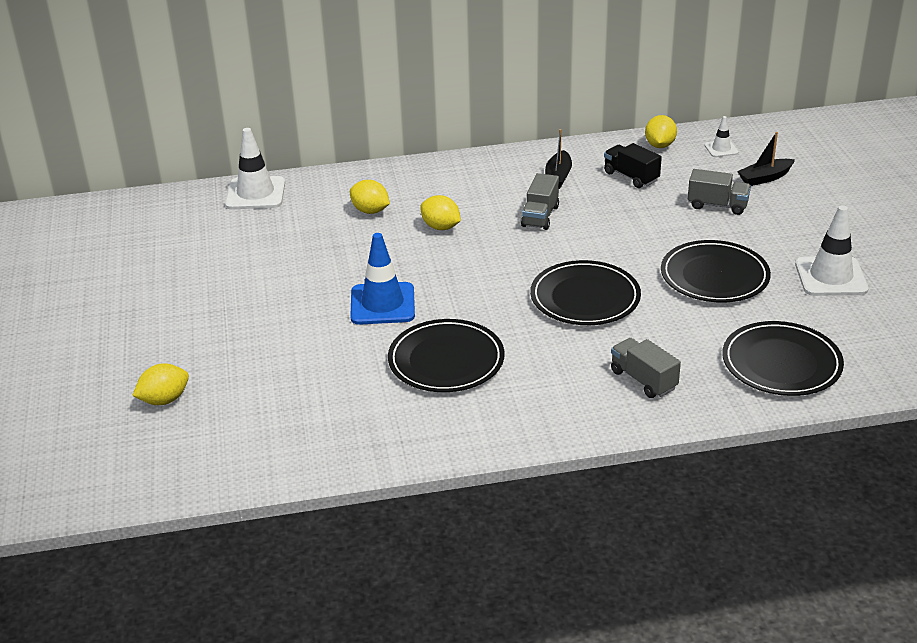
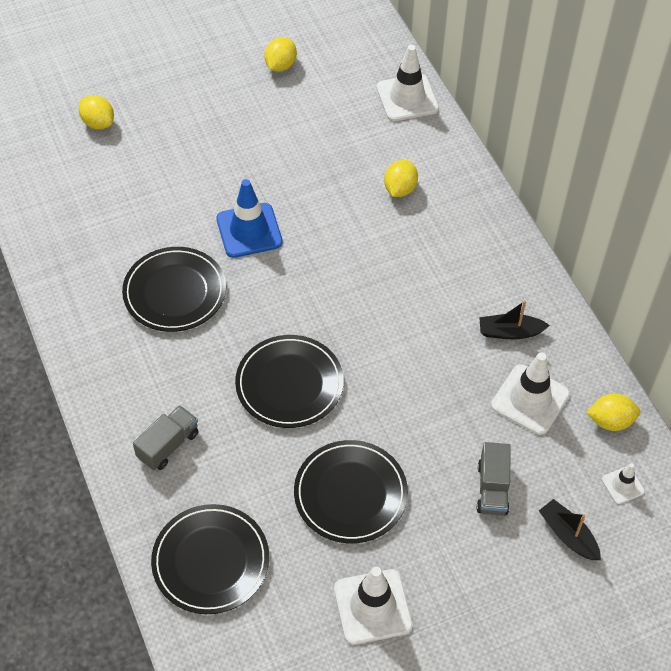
camera: 75 degrees right, 20 degrees up
(441, 227) = (385, 249): yellow lemon -> yellow lemon (280, 65)
(540, 216) = (426, 327): grey truck -> none
(631, 177) = (530, 400): black truck -> white traffic cone

